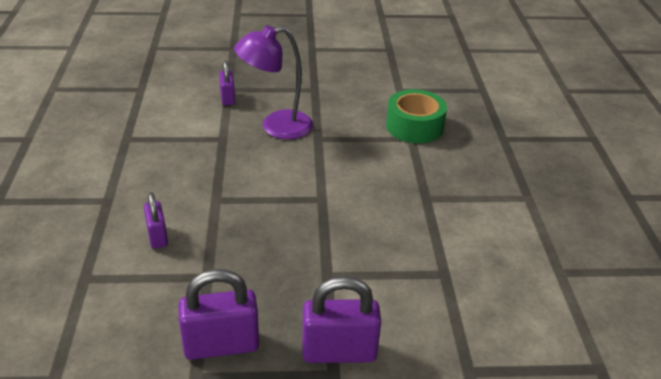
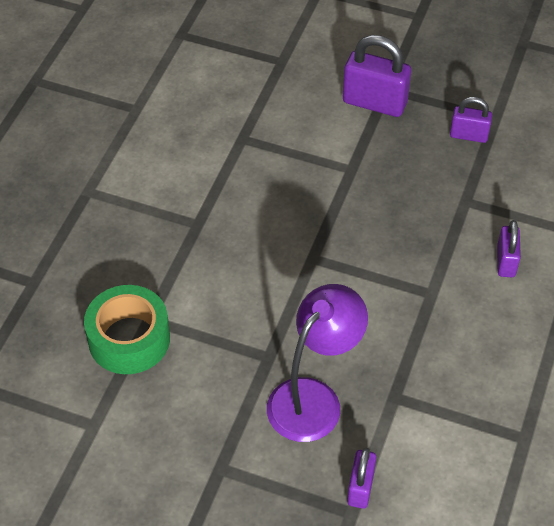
camera: 155 degrees left, 15 degrees up
(221, 345) = (468, 135): purple padlock -> purple padlock, size x0.59
(276, 126) = (313, 398): purple lamp -> purple lamp turned 60 degrees counterclockwise

